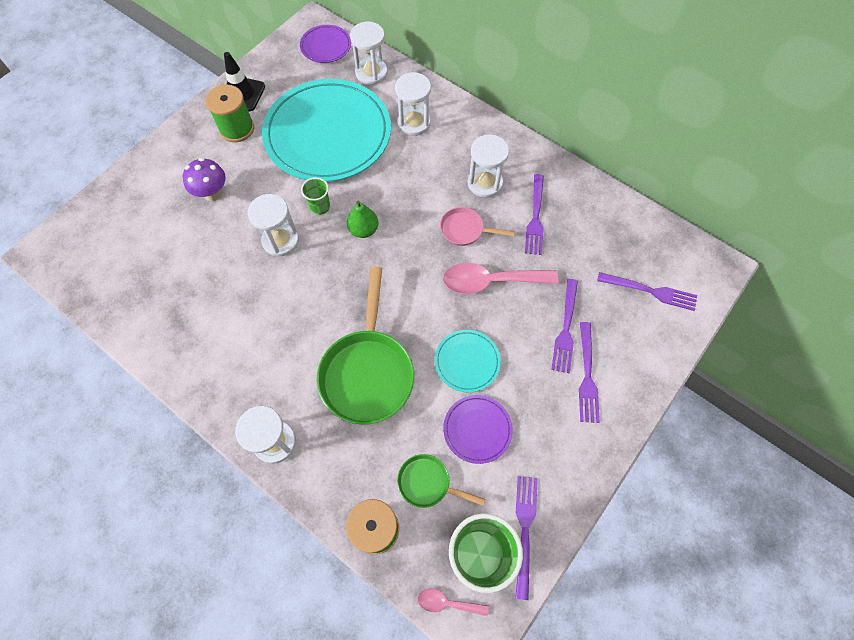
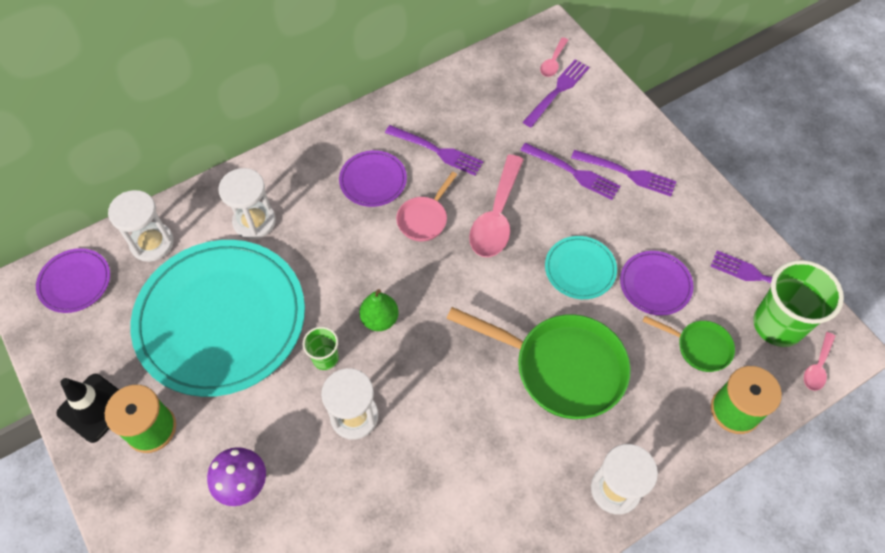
camera: 70 degrees left, 5 degrees down
(428, 483) = (699, 347): green pan -> green pan turned 105 degrees counterclockwise
(485, 183) = (373, 180): white hourglass -> purple plate
(682, 278) = (553, 62): none -> pink spoon

